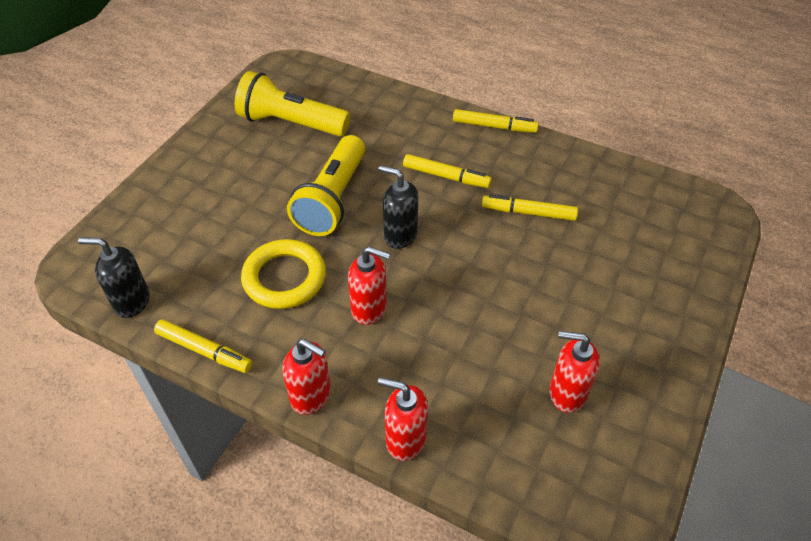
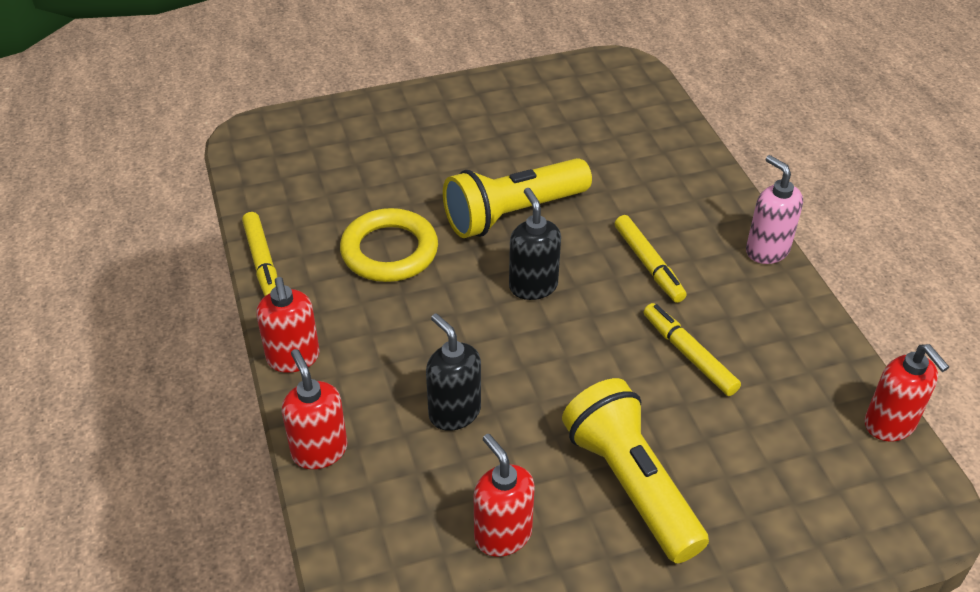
camera: 45 degrees right, 5 degrees down
(132, 301) = (258, 187): black soap dispenser -> black soap dispenser (454, 412)
(291, 123) = (561, 122): yellow flashlight -> yellow flashlight (631, 484)
(369, 309) = (425, 327): red soap dispenser -> red soap dispenser (890, 424)
(494, 126) = (767, 250): yellow marker -> pink soap dispenser

